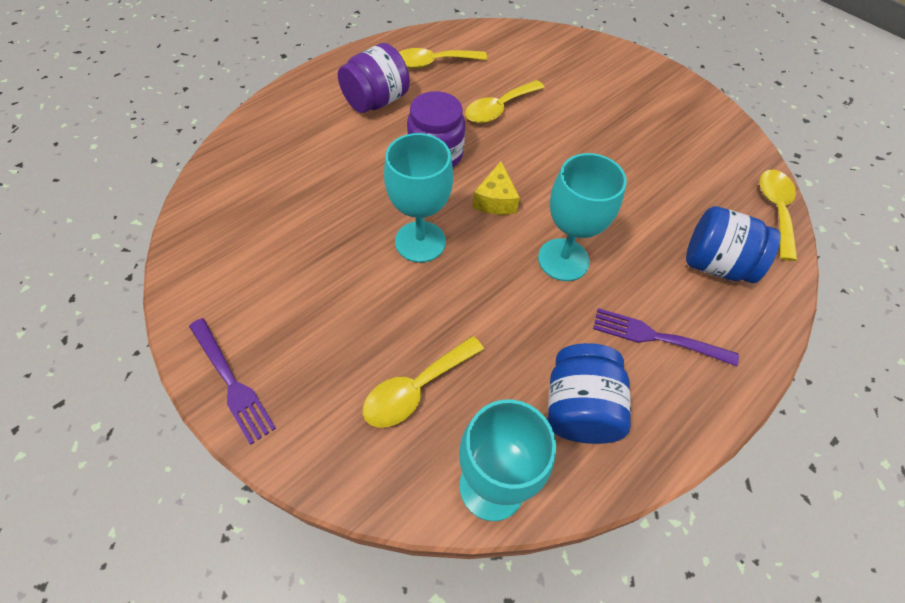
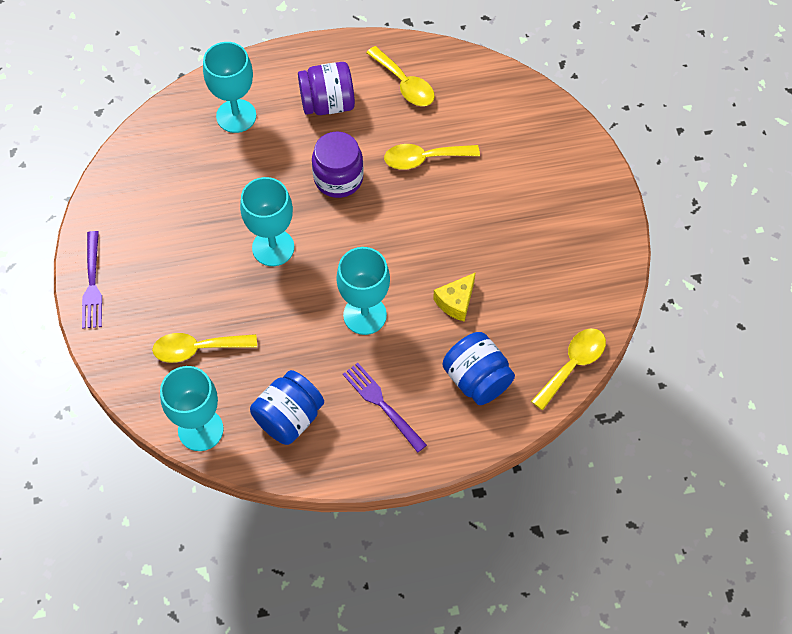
camera: 35 degrees right, 5 degrees up
(292, 144) = (236, 116): none -> turquoise goblet
(433, 63) = (404, 84): yellow spoon -> yellow spoon turned 150 degrees counterclockwise
(495, 200) = (354, 242): yellow cheese -> yellow cheese (456, 302)

